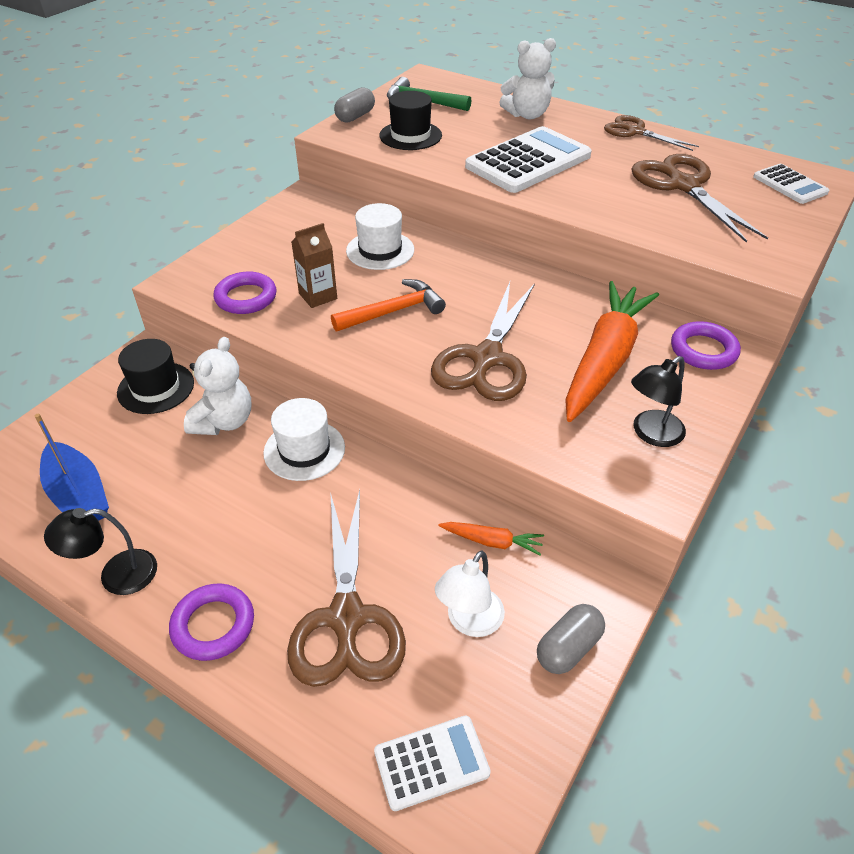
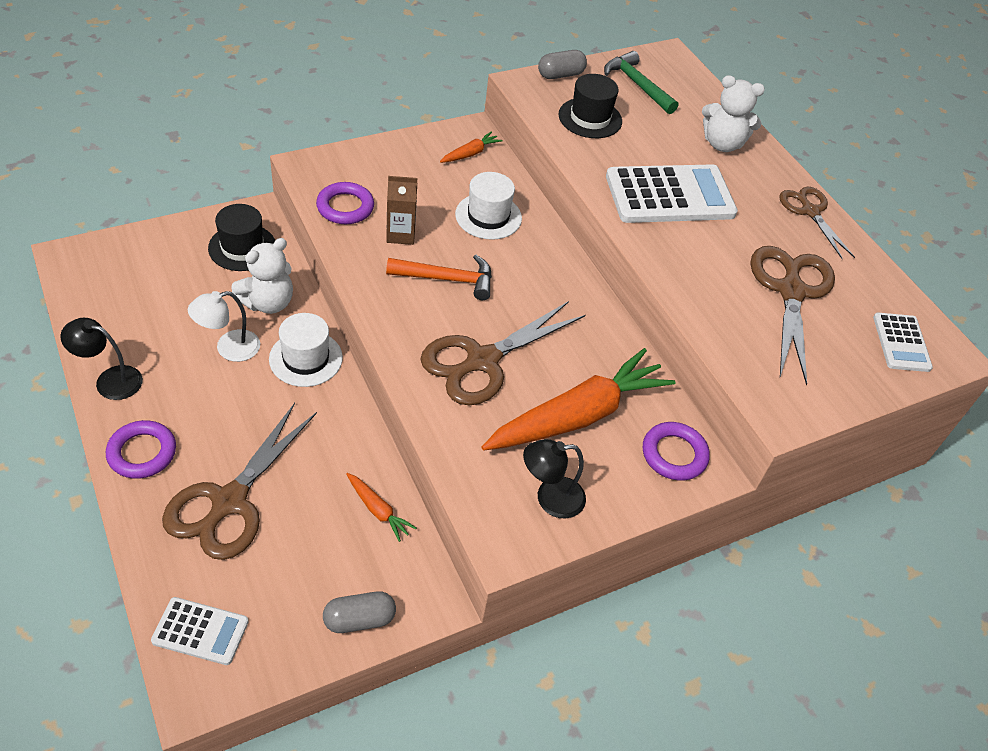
camera: 25 degrees right, 5 degrees up
(78, 495) = (129, 305): blue boat -> none
(318, 212) = (470, 154): none -> orange carrot
(469, 622) = (308, 557): white lamp -> white lamp (229, 348)

